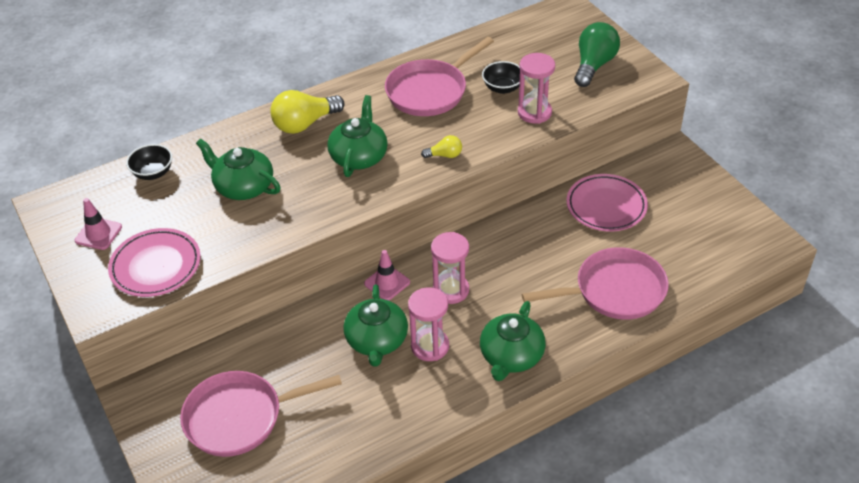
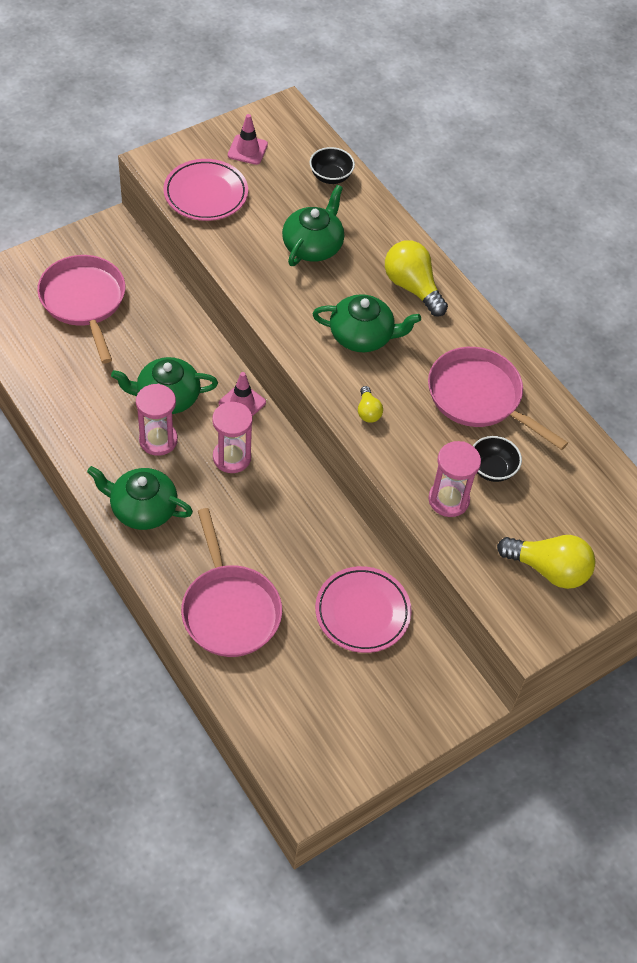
camera: 80 degrees right, 10 degrees up
(594, 65) = (548, 569): green light bulb -> yellow light bulb

